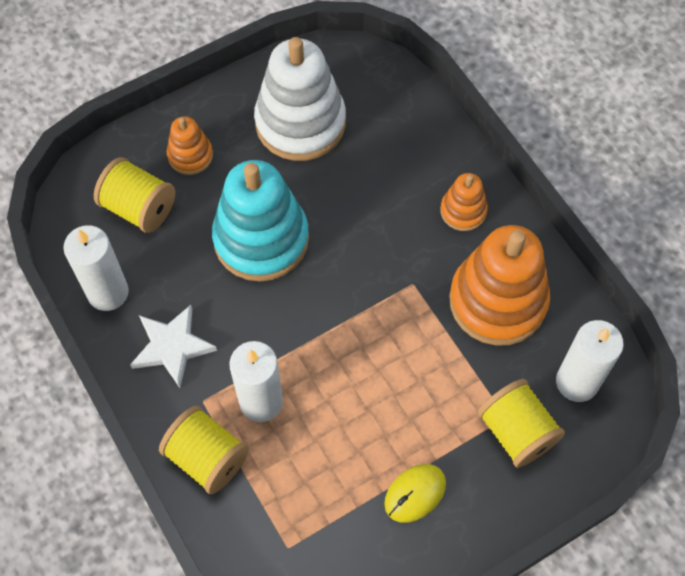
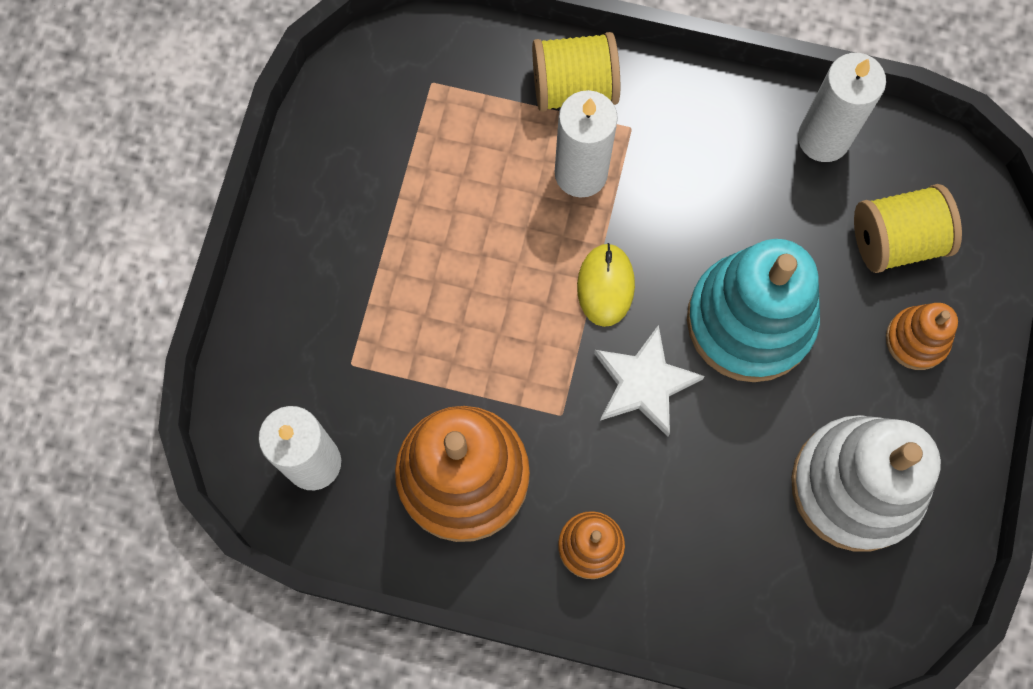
camera: 135 degrees right, 10 degrees up
(172, 347) = (710, 146): white star -> white star (644, 383)
(415, 493) = (368, 221): yellow mouse -> yellow mouse (605, 286)
(516, 432) = (328, 359): yellow spool -> none

